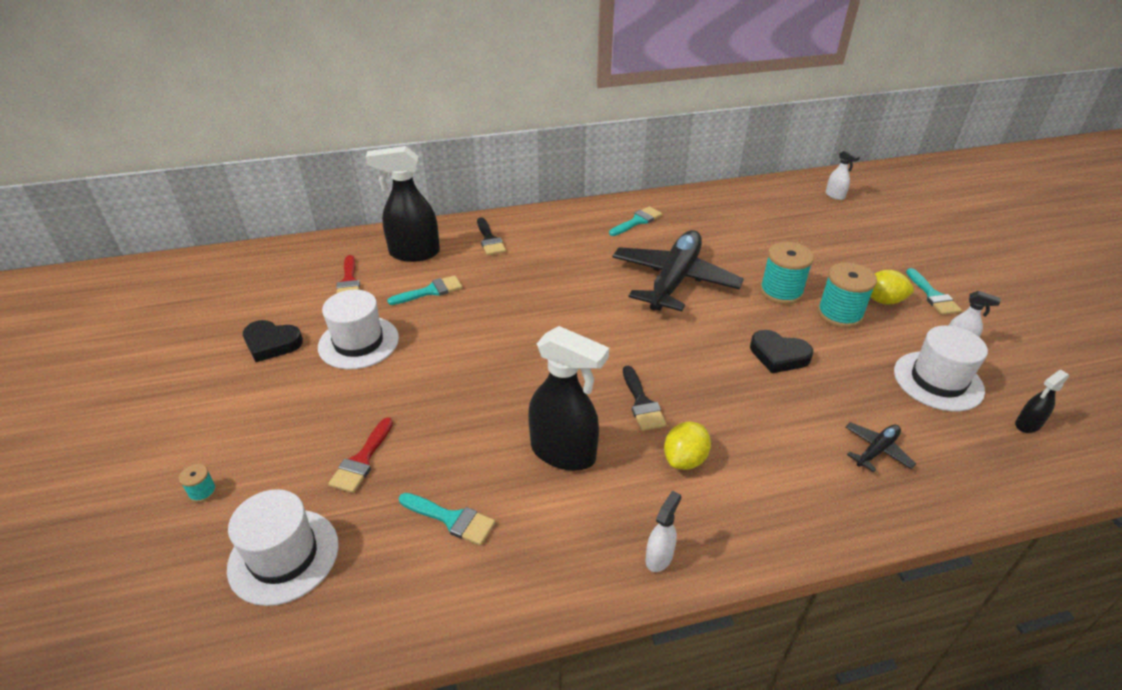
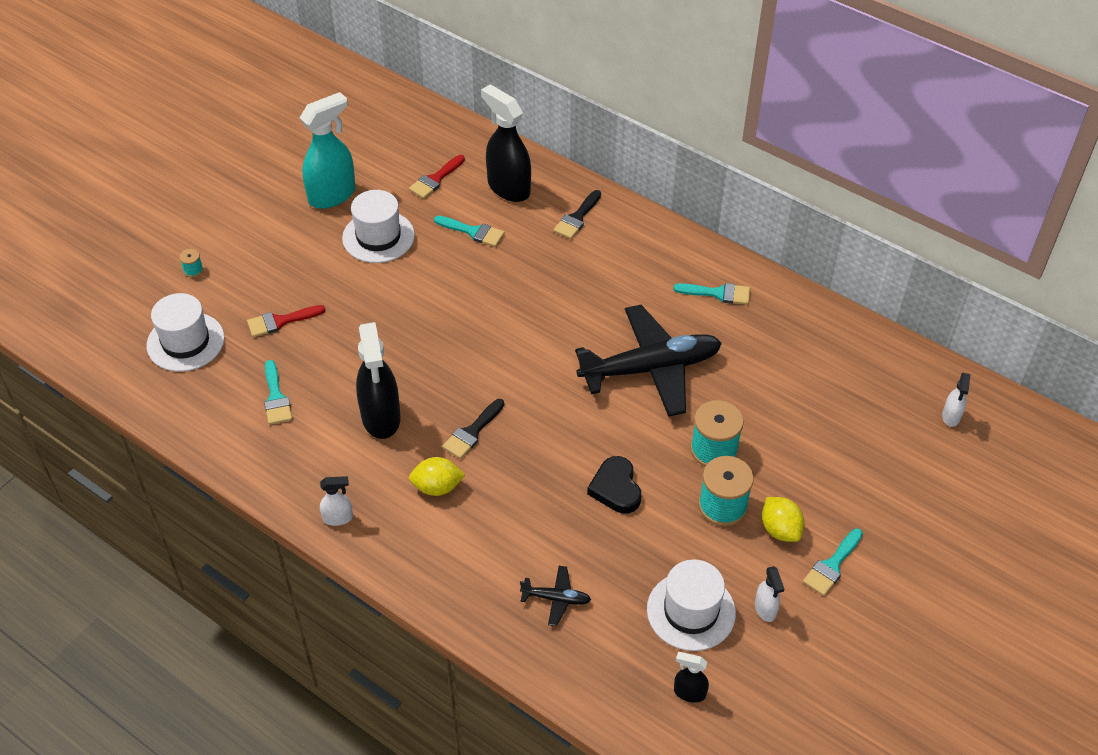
camera: 50 degrees right, 10 degrees up
(272, 343) = (332, 195): black heart -> turquoise spray bottle

